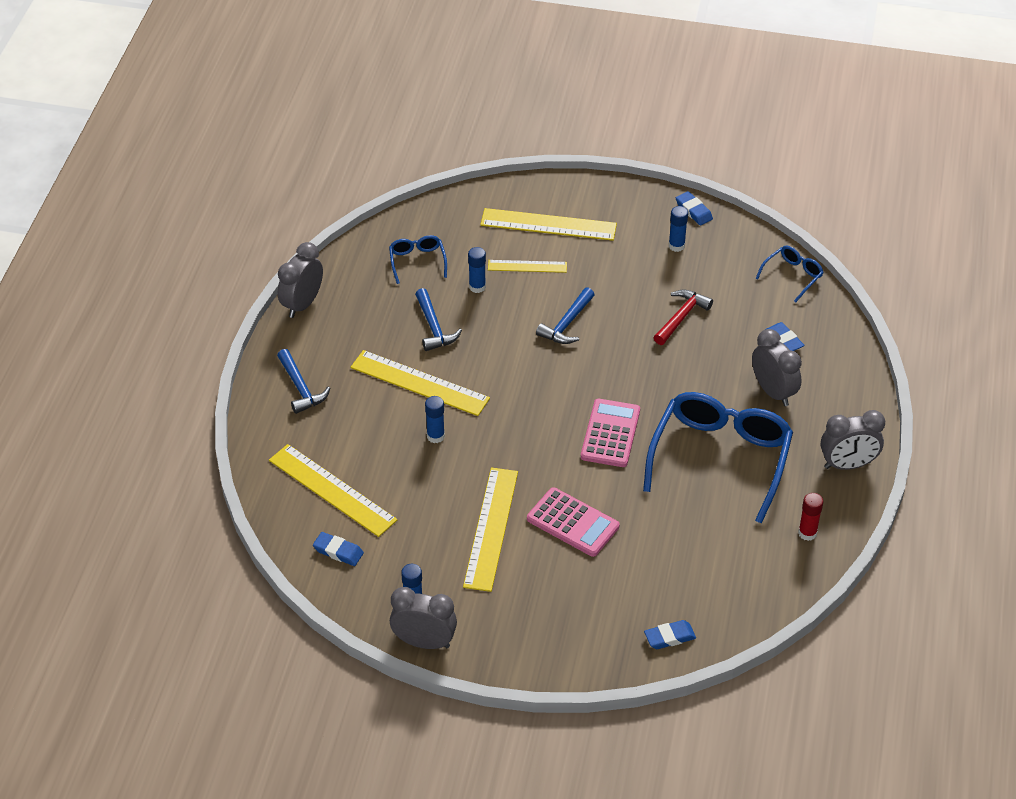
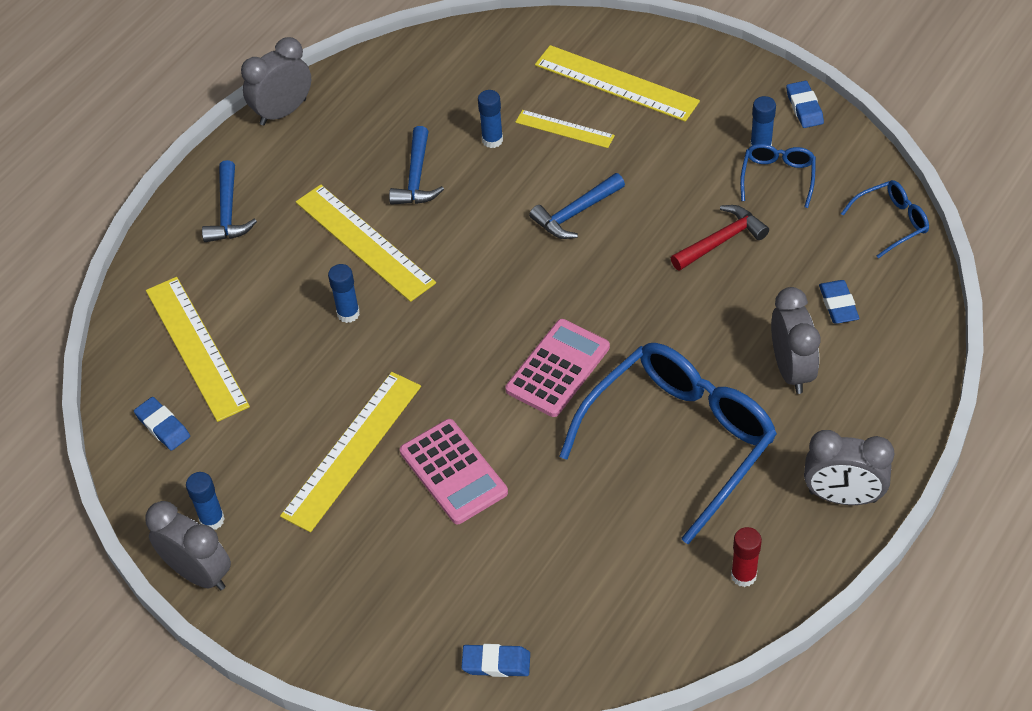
camera: 25 degrees right, 5 degrees up
(417, 261) = (439, 92): blue glasses -> blue glasses (778, 177)

